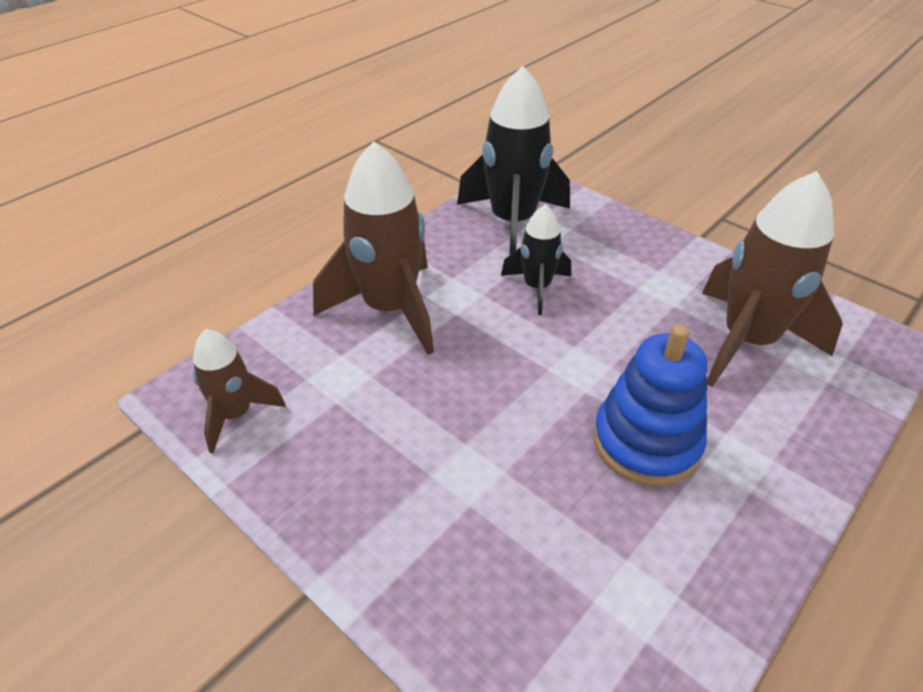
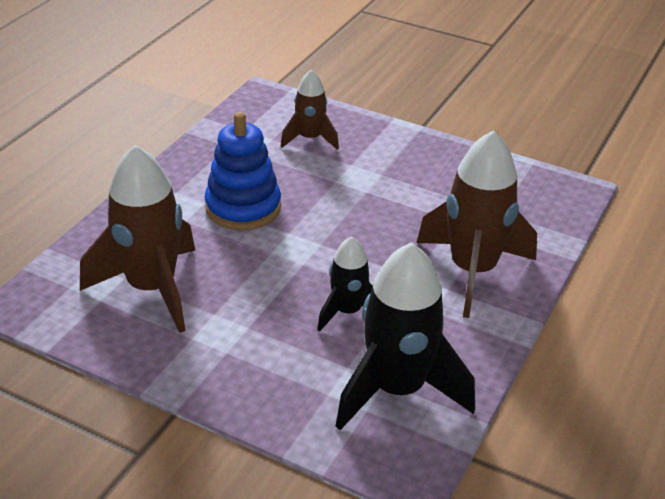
camera: 165 degrees right, 5 degrees down
(236, 414) = (529, 185): brown rocket -> brown rocket (310, 139)

